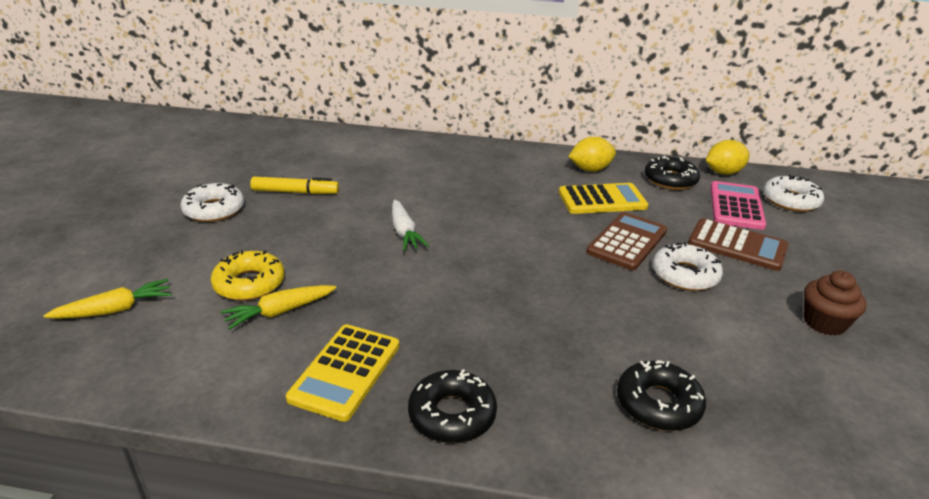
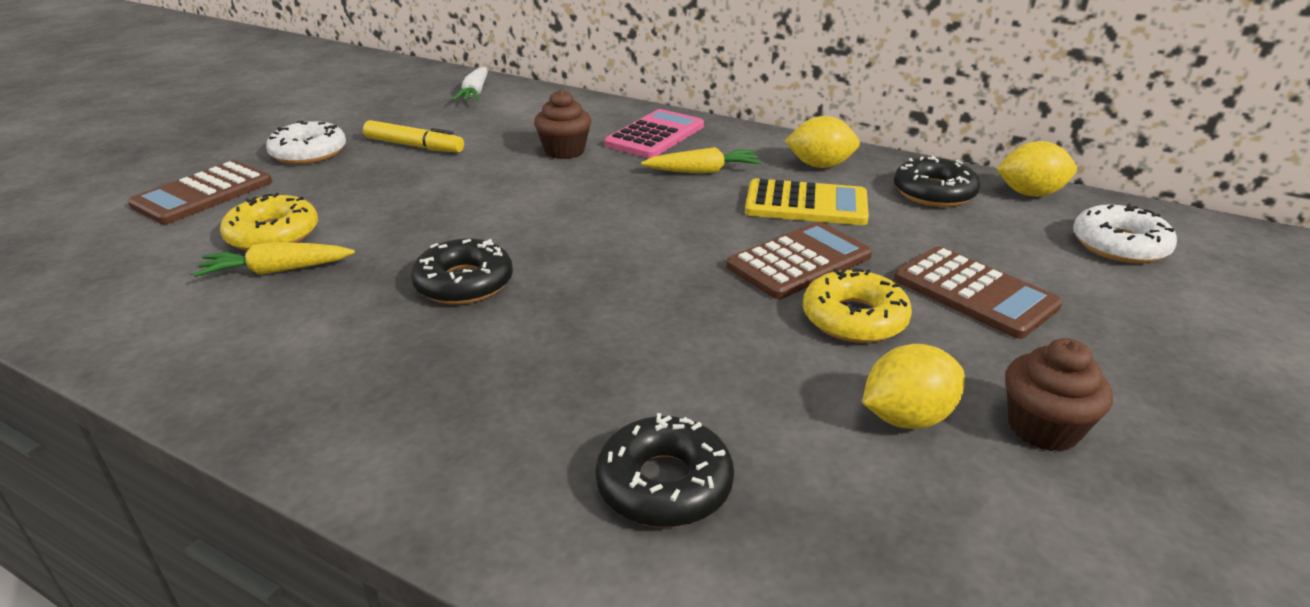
camera: 20 degrees right, 0 degrees up
(115, 310) = (113, 238): yellow carrot -> yellow carrot (703, 171)
(157, 259) = (203, 194): none -> brown calculator
(345, 371) = (287, 351): yellow calculator -> none
(404, 232) = (503, 206): white carrot -> white carrot (475, 93)
(412, 181) = (564, 151): none -> brown cupcake
(452, 414) = (366, 431): black donut -> black donut (464, 283)
(685, 275) = (854, 318): white donut -> yellow donut
(736, 206) = (1015, 240): pink calculator -> pink calculator (655, 135)
(755, 332) = (906, 417): none -> yellow lemon

